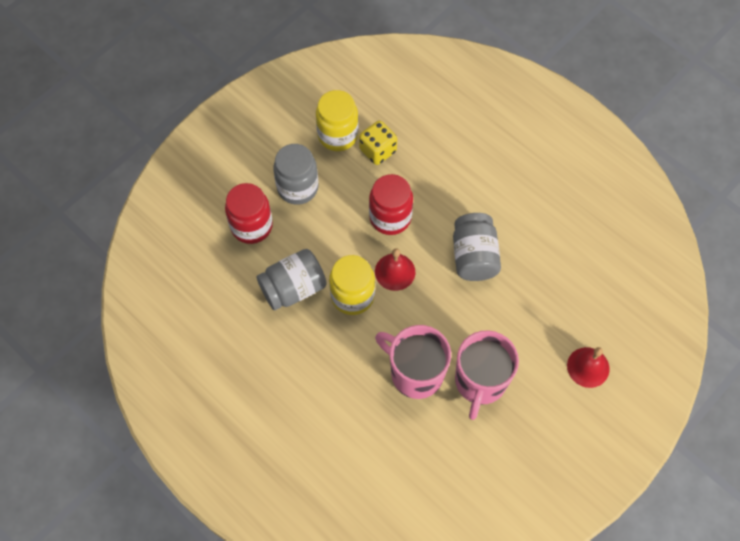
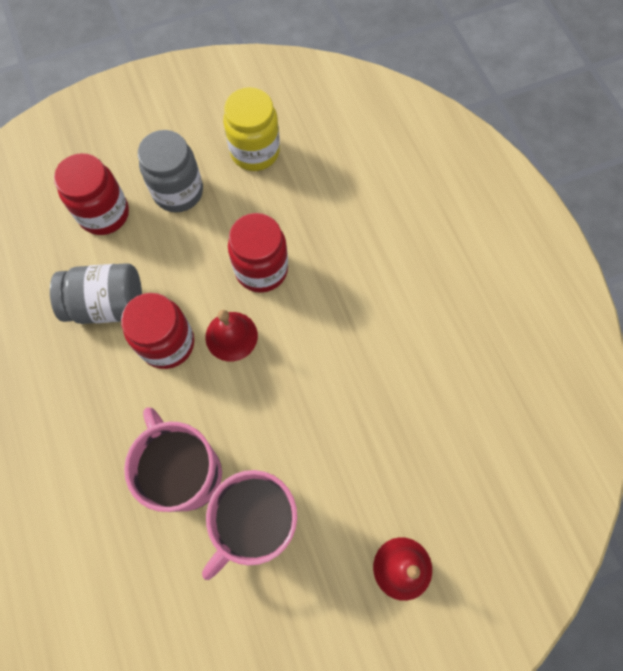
camera: 25 degrees right, 5 degrees up
(352, 296) = (167, 343): yellow jar -> red jar
(378, 150) = (290, 187): yellow dice -> none
(474, 256) = (333, 359): grey jar -> none

